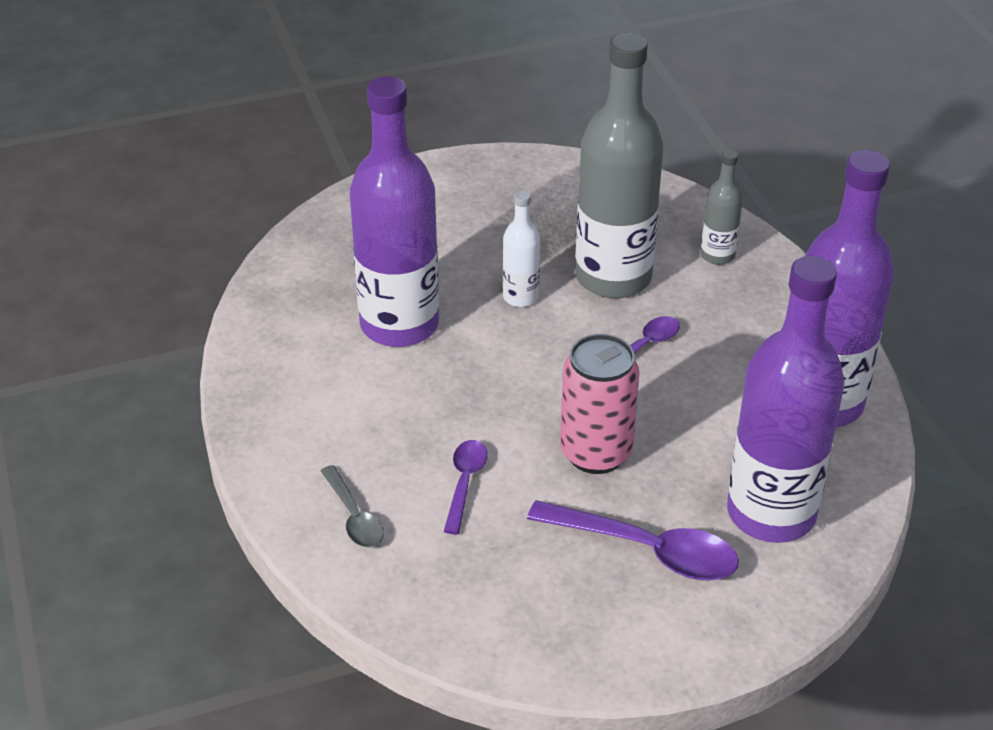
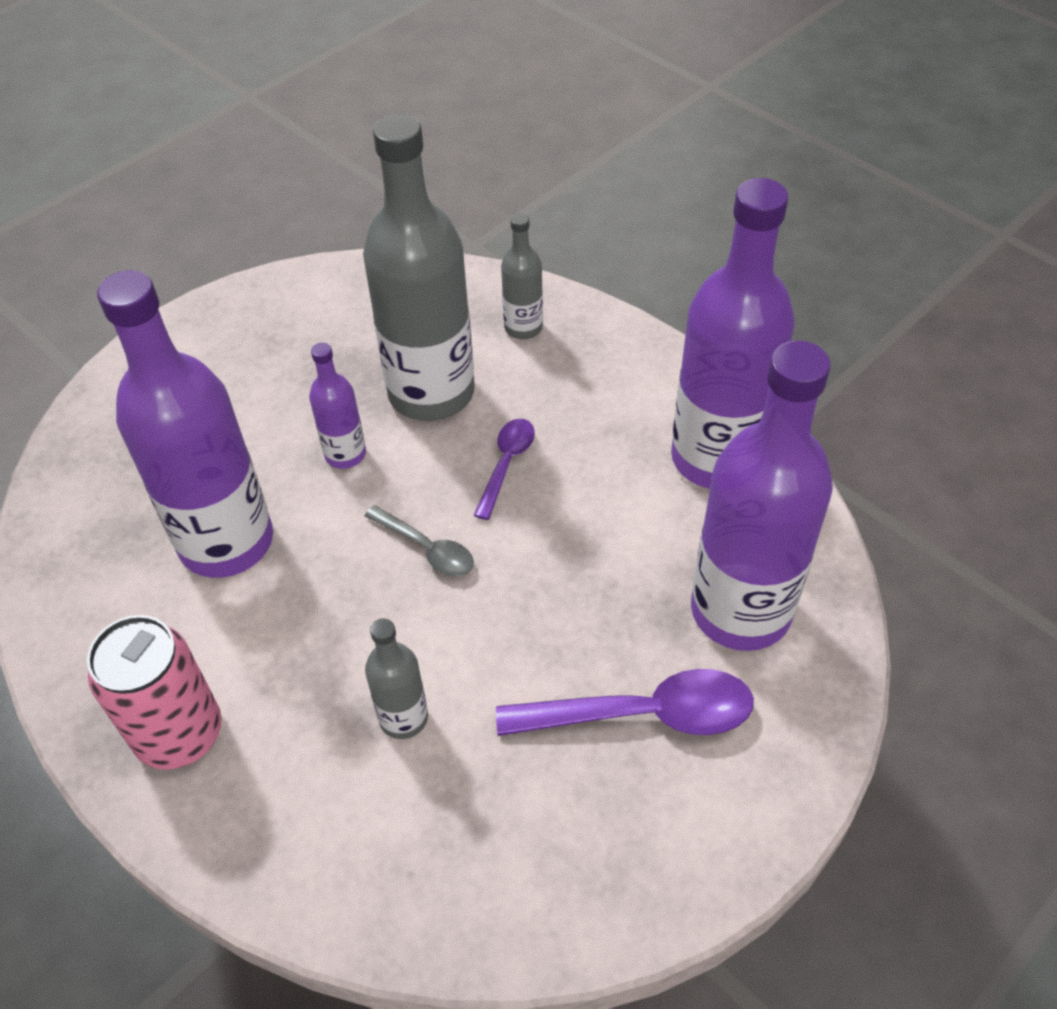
camera: 25 degrees left, 10 degrees up
(354, 516) = (297, 822): grey spoon -> grey spoon (426, 548)
(465, 483) = (403, 718): purple spoon -> grey bottle
(520, 297) = (345, 454): white bottle -> purple bottle
(596, 453) = (525, 615): pink can -> pink can (180, 734)

